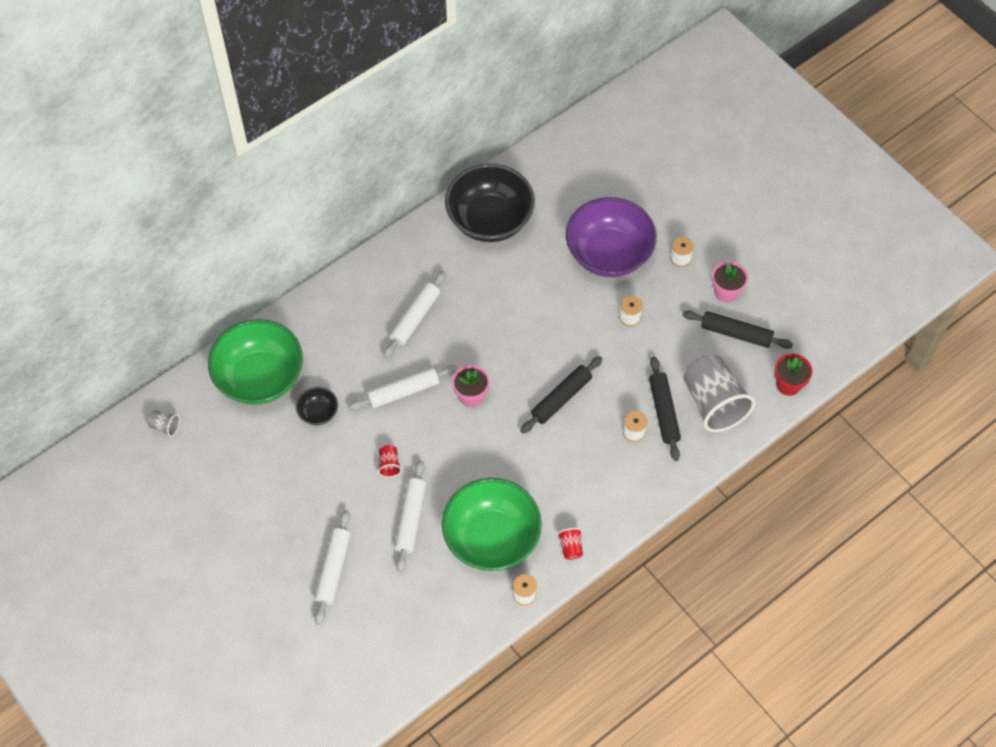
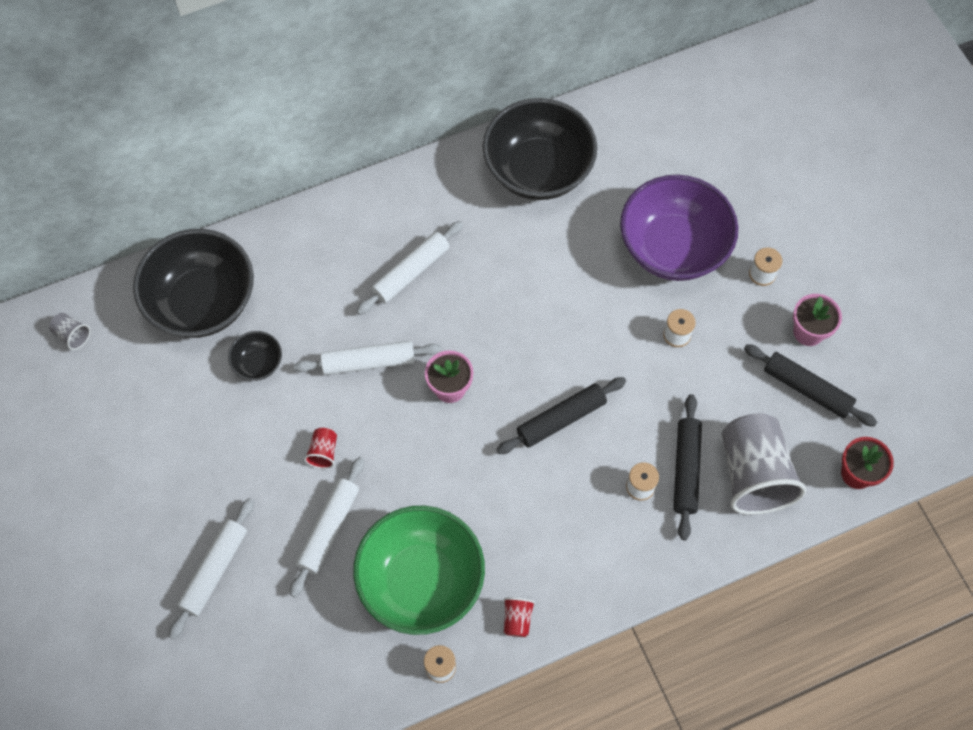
camera: 15 degrees right, 5 degrees up
(260, 378) = (202, 302): green bowl -> black bowl

